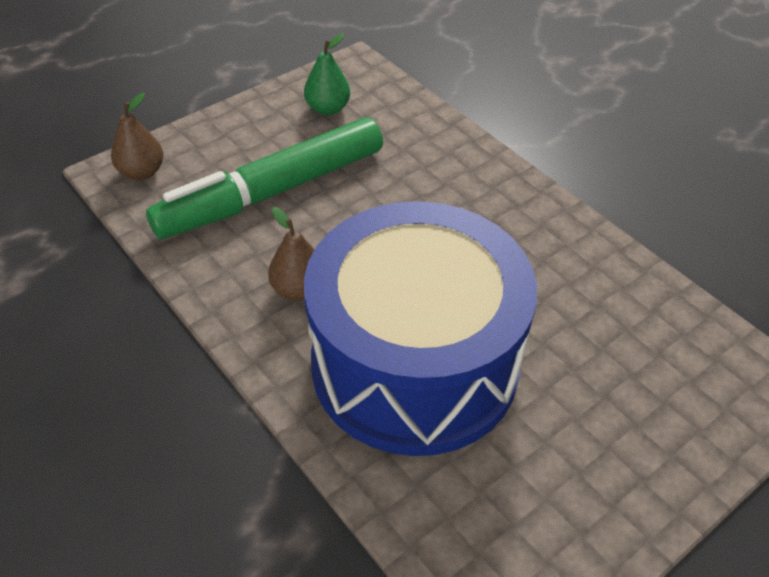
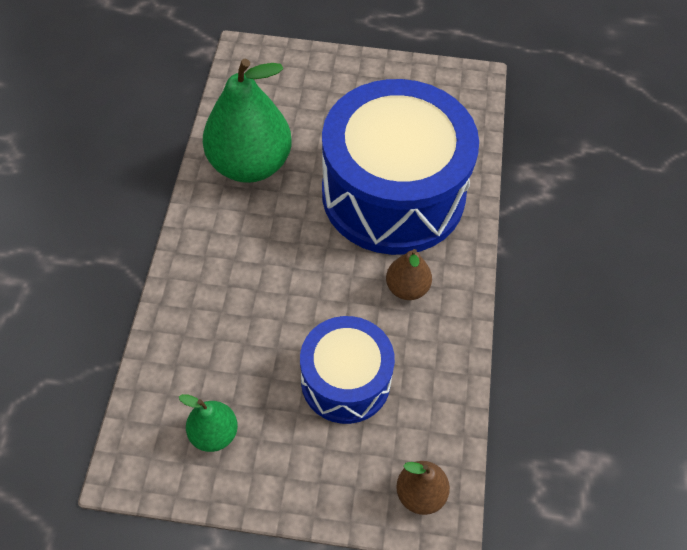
camera: 135 degrees left, 10 degrees up
(272, 192) = (345, 381): green marker -> blue drum
(576, 278) = (250, 164): none -> green pear

